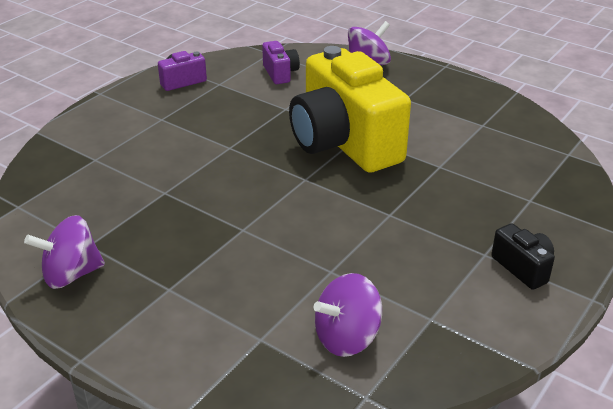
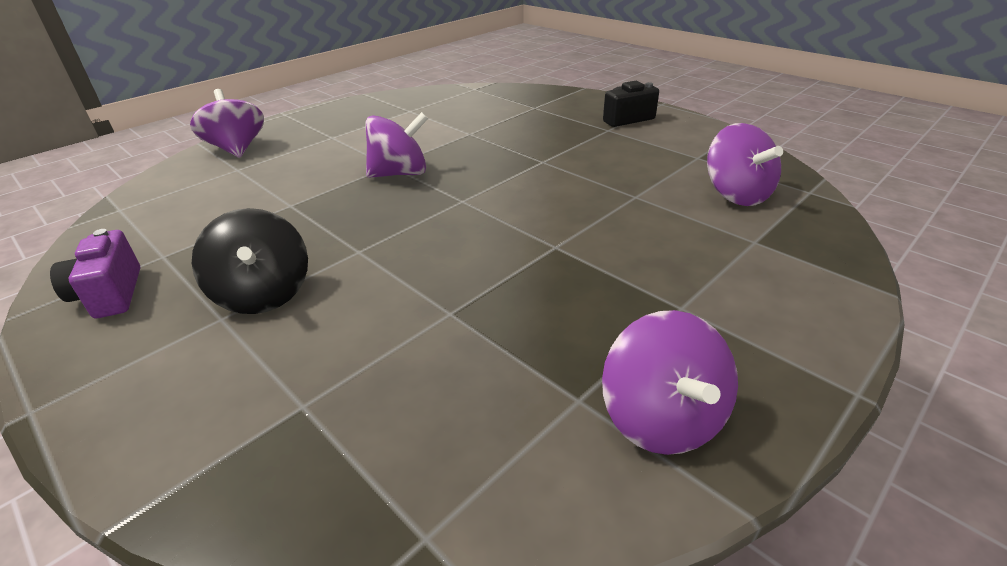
camera: 80 degrees left, 0 degrees up
(182, 126) = (264, 294): none -> black spinning top
(280, 73) = (191, 204): purple camera -> none
(344, 143) = (400, 173): yellow camera -> purple spinning top

